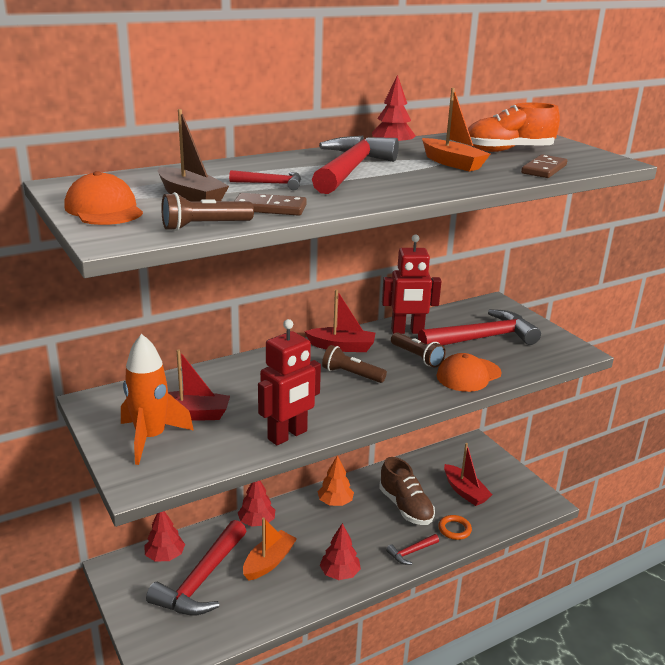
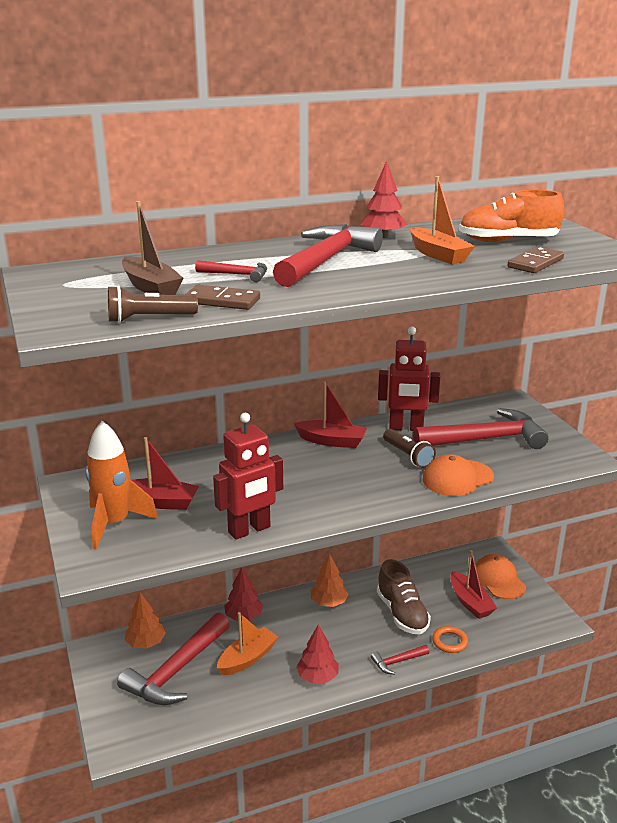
camera: 10 degrees right, 0 degrees up
(104, 209) = (62, 298): orange cap -> orange cap (498, 580)
(165, 556) = (146, 643): red tree -> orange tree
(351, 374) = (333, 471): brown flashlight -> none

